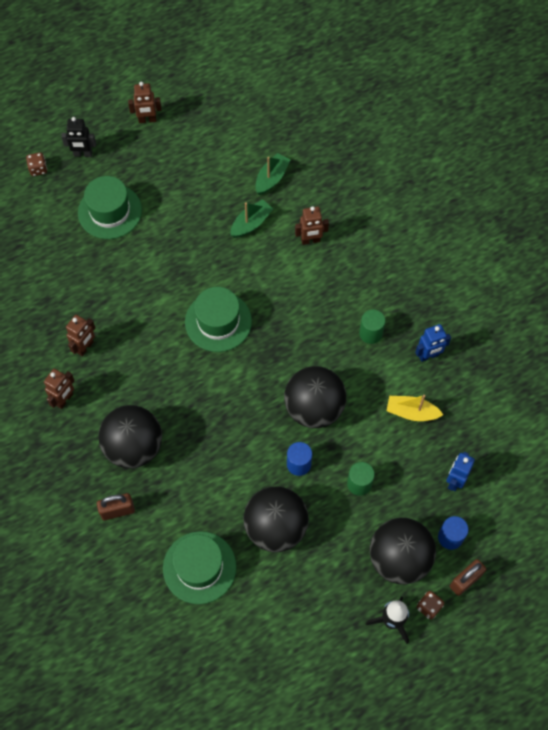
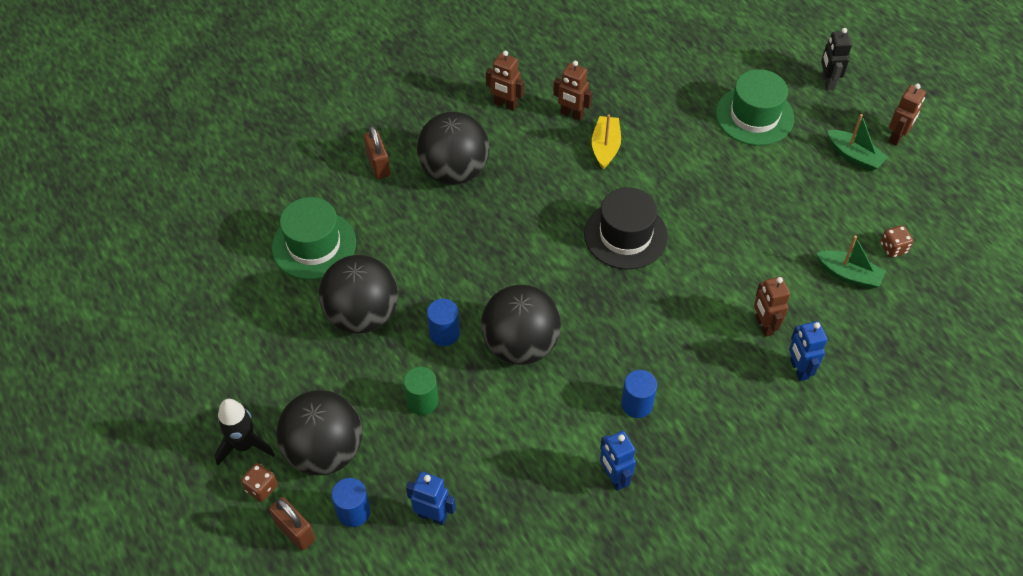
camera: 85 degrees right, 10 degrees down
(38, 169) = (794, 45): brown dice -> brown dice (893, 248)
(147, 120) = (897, 137): brown robot -> brown robot turned 135 degrees counterclockwise
(218, 321) = (625, 235): green hat -> black hat
(251, 223) = (773, 257): green boat -> green boat (854, 156)
(348, 225) = (798, 369): none -> blue robot
(370, 333) = (637, 404): green cylinder -> blue cylinder
(411, 412) = (526, 459): yellow boat -> yellow boat (605, 147)

